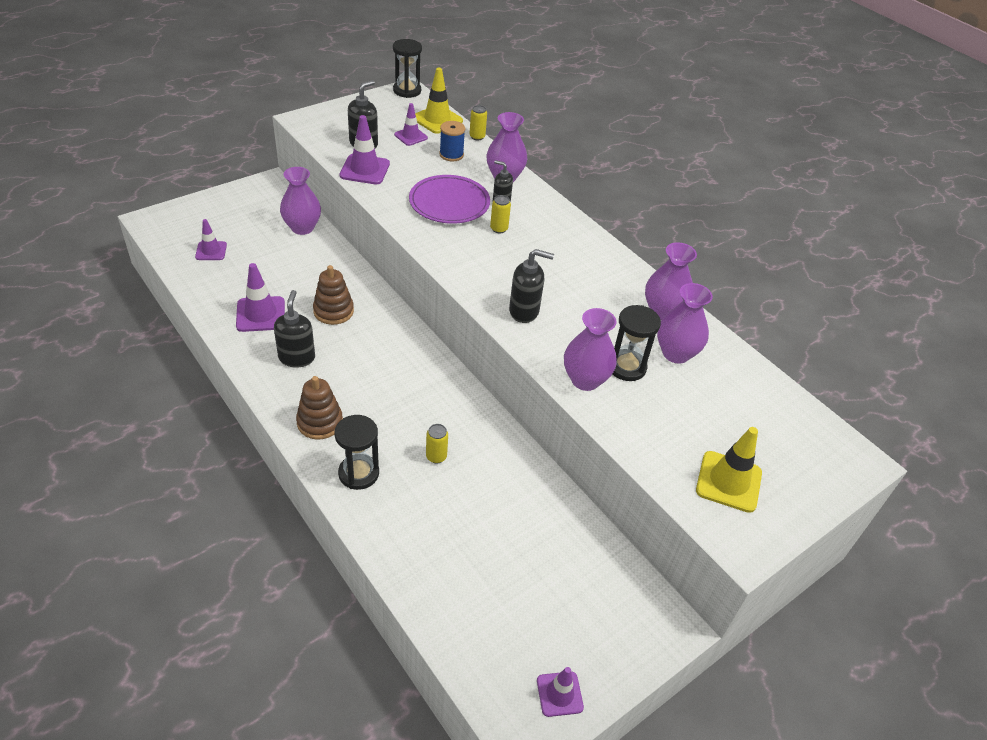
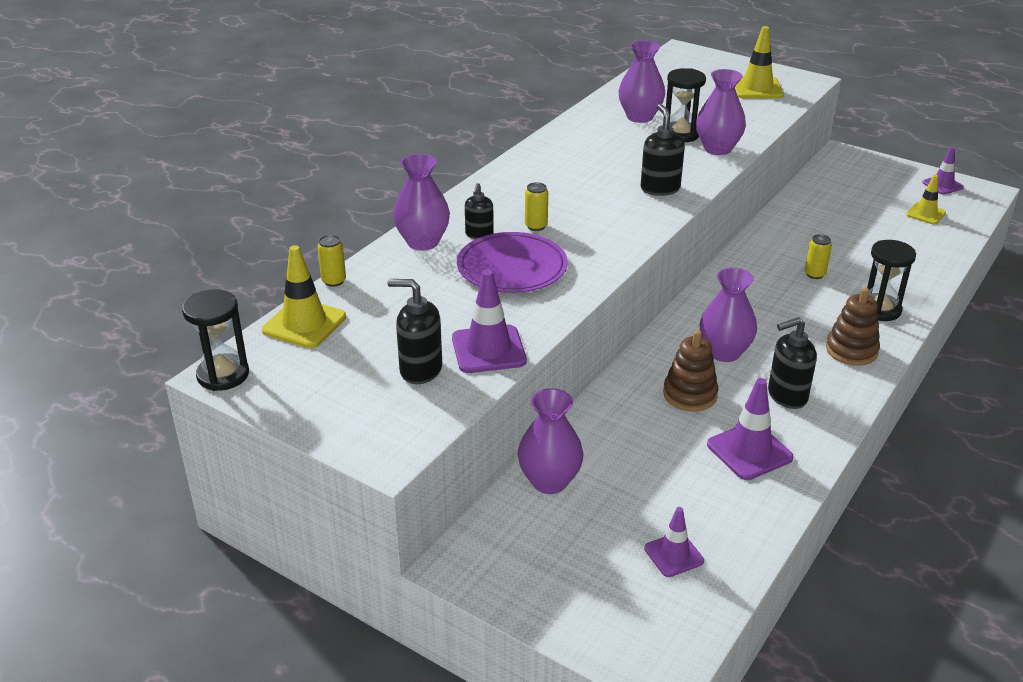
camera: 105 degrees left, 10 degrees down
(411, 136) = (369, 335): purple traffic cone -> none
(451, 155) = (396, 290): blue spool -> none
(500, 625) = (925, 214): none -> yellow traffic cone
(663, 311) = (589, 127): purple vase -> purple vase (724, 352)

